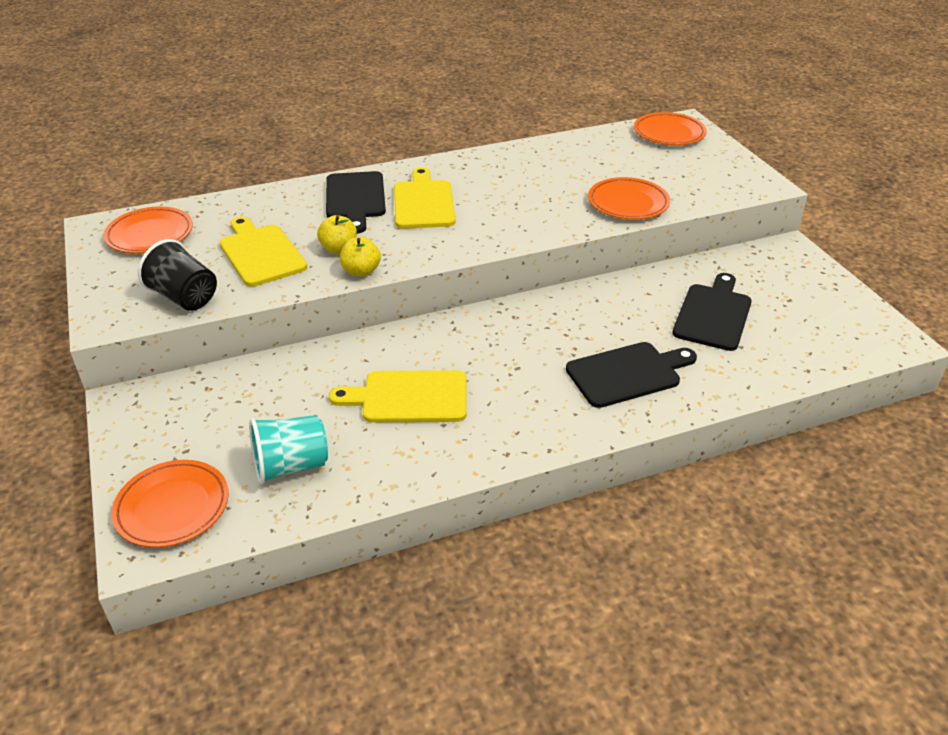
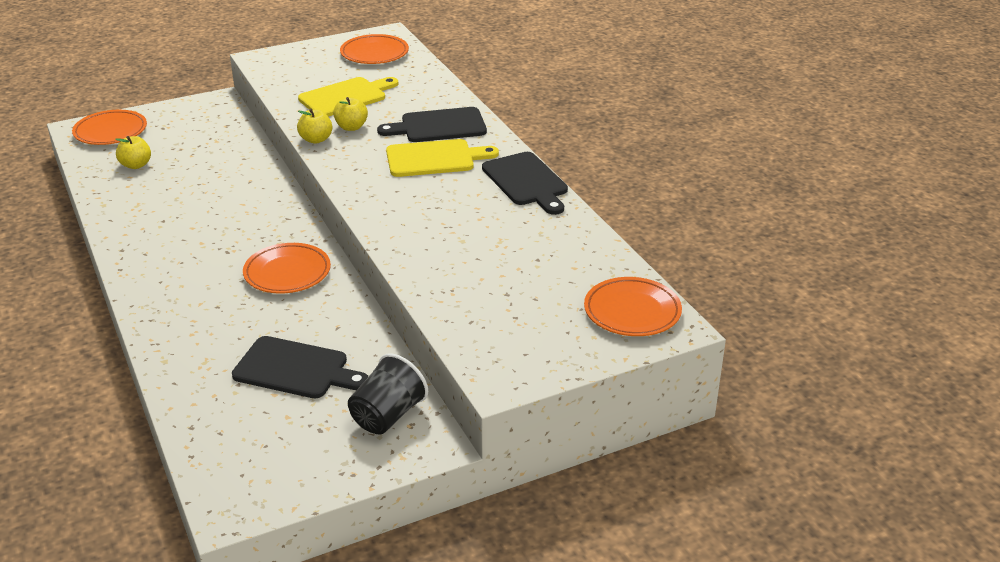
camera: 85 degrees right, 5 degrees down
(185, 297) = (286, 78): black cup -> black cup (387, 416)
(291, 466) = (136, 165): turquoise cup -> yellow apple
(409, 397) = (198, 204): yellow cutting board -> none
(627, 373) = (207, 310): black cutting board -> black cutting board (526, 181)
(628, 203) = (442, 275): orange plate -> orange plate (287, 273)

